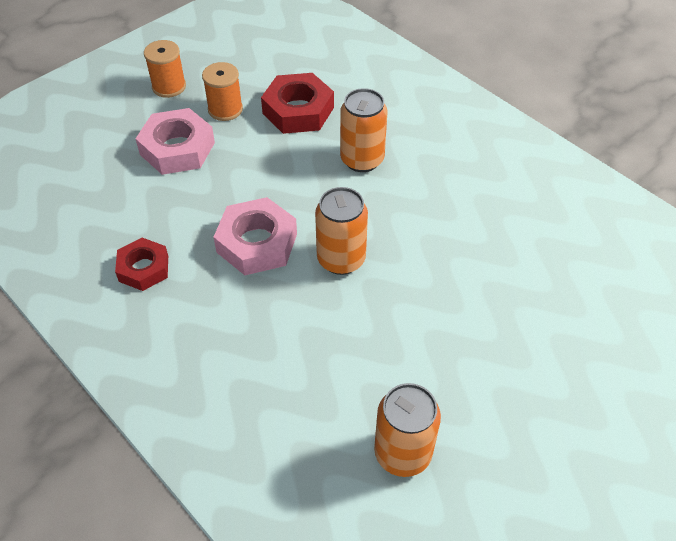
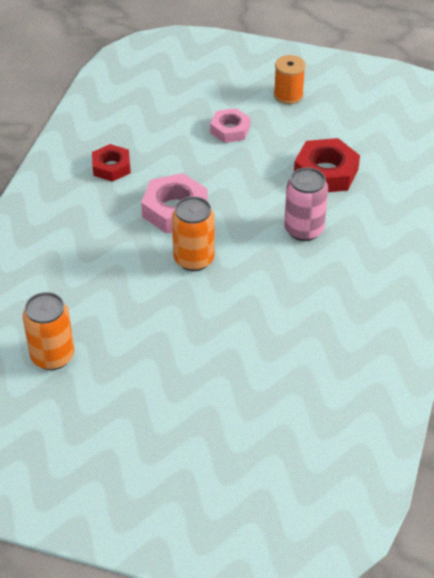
camera: 60 degrees right, 5 degrees down
(177, 148) = (230, 130): pink nut -> pink nut, size x0.65
(225, 109) = (291, 134): orange spool -> none
(362, 159) = (304, 230): orange can -> pink can

